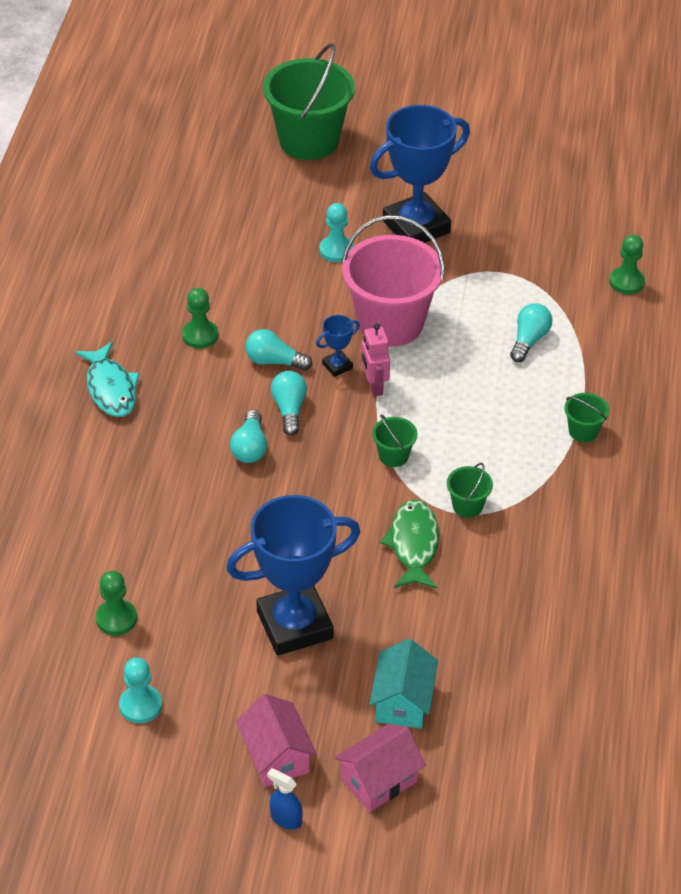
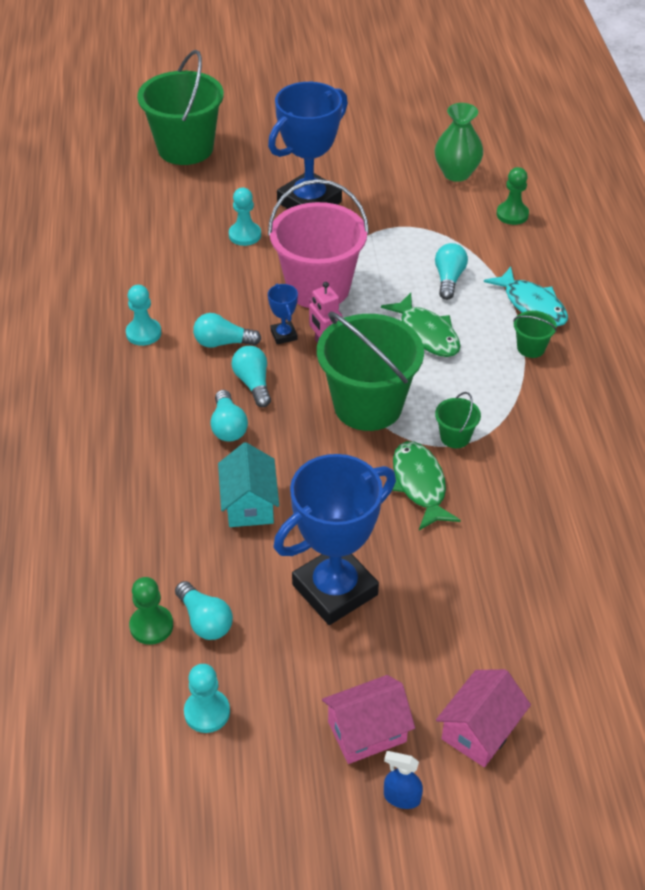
camera: 15 degrees left, 0 degrees up
(111, 388) = (72, 399): turquoise fish -> turquoise fish (532, 305)
(166, 625) = (205, 621): none -> turquoise light bulb
(200, 335) = (143, 333): green pawn -> turquoise pawn
(276, 756) = (367, 732): pink house -> pink house turned 75 degrees counterclockwise
(337, 366) = (284, 335): blue trophy -> blue trophy turned 60 degrees counterclockwise
(393, 456) = (368, 406): green bucket -> green bucket, size x2.35
(403, 701) = (471, 642): turquoise house -> turquoise house (249, 504)
(482, 394) = (427, 333): none -> green fish
(586, 223) = (456, 173): none -> green vase

